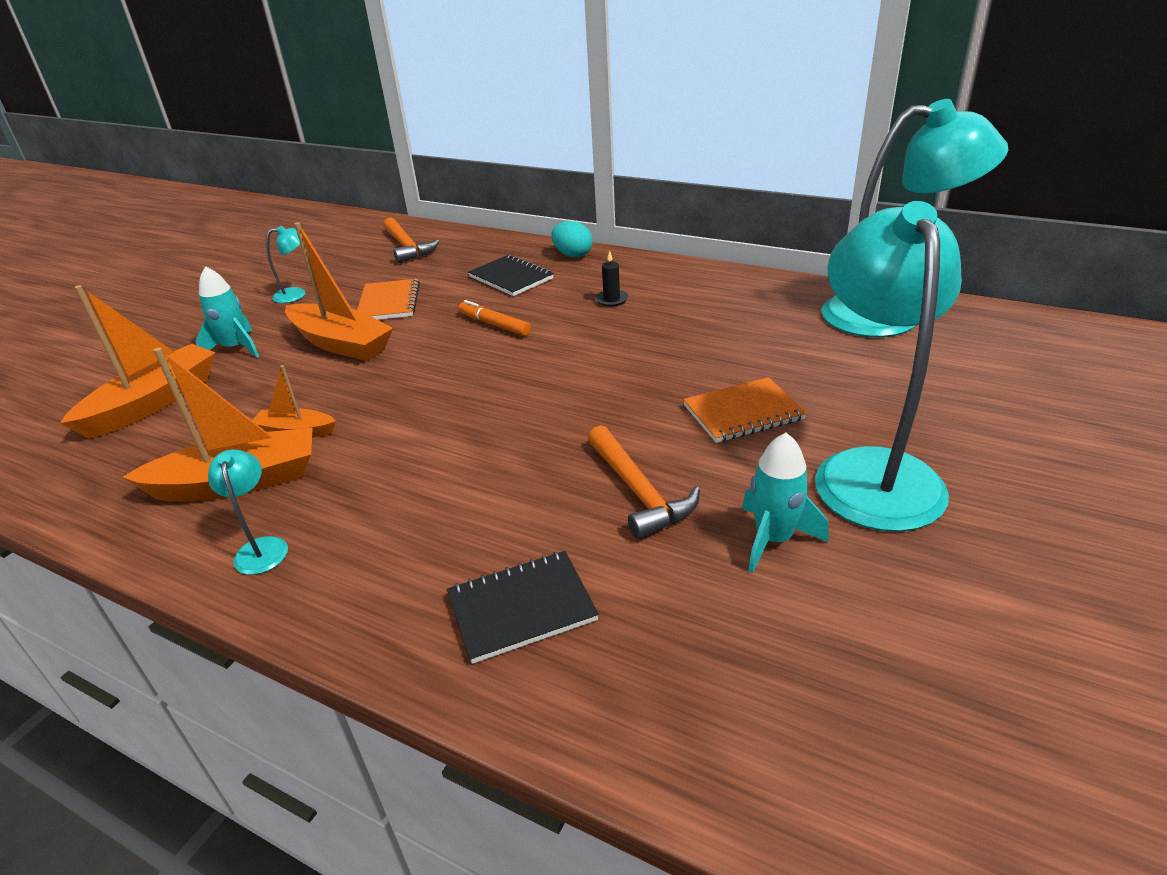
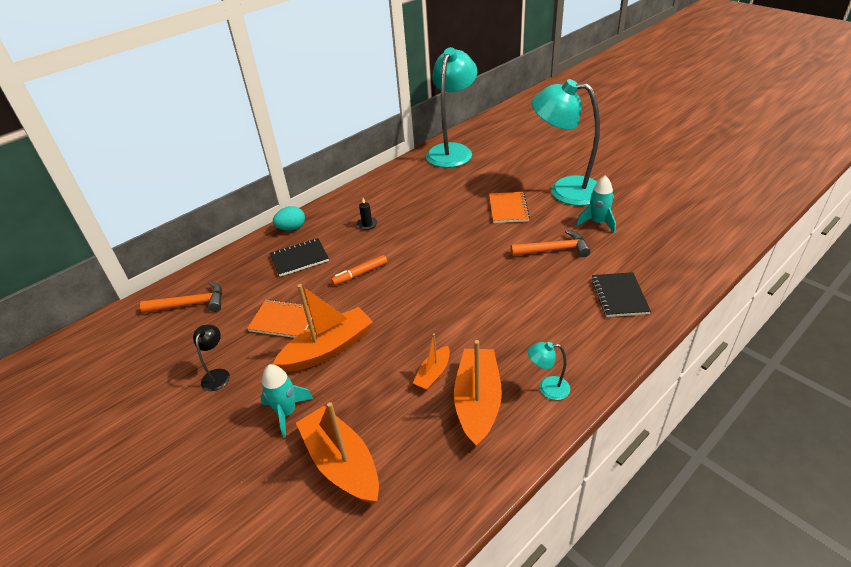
camera: 70 degrees left, 5 degrees up
(297, 294) = (217, 375): turquoise lamp -> black lamp

